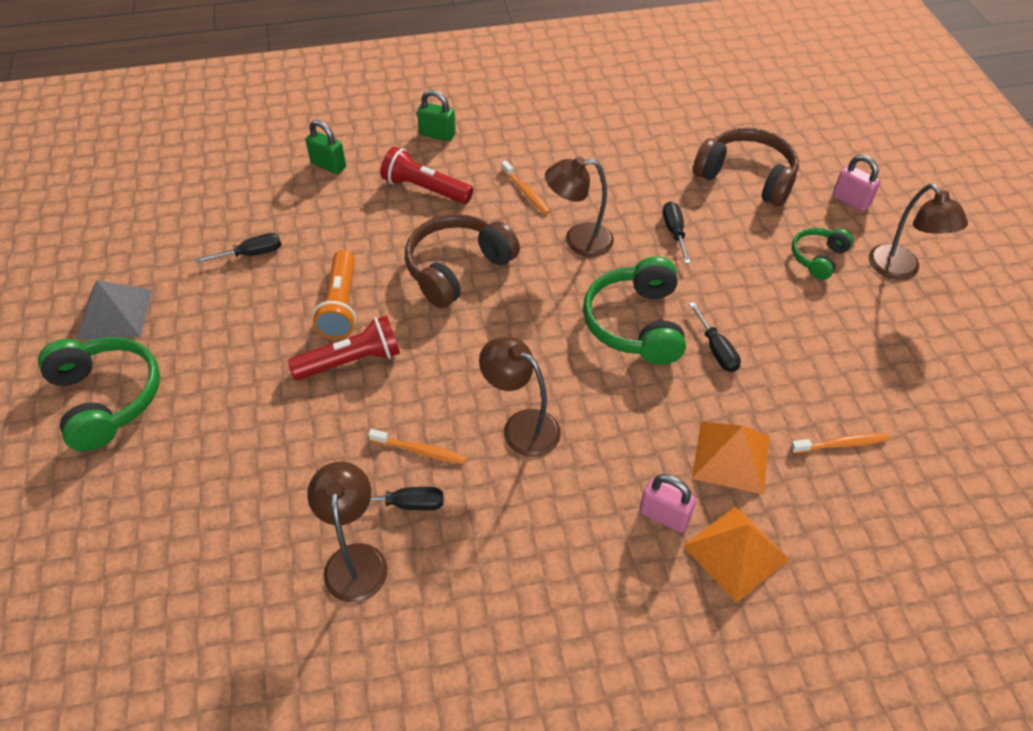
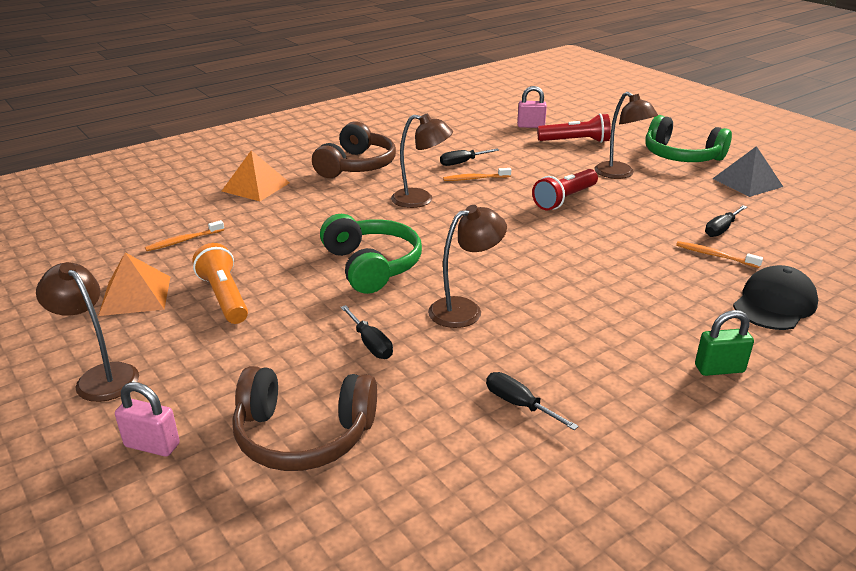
camera: 155 degrees right, 20 degrees down
(328, 165) = (774, 304): green padlock -> black cap
(340, 305) = (611, 220): orange flashlight -> orange flashlight (224, 297)
(355, 559) = (469, 145): brown lamp -> brown lamp (620, 174)
(425, 189) = (656, 311): red flashlight -> red flashlight (576, 141)
(458, 269) = (551, 261): brown headphones -> brown headphones (356, 166)
(526, 192) = (555, 337): orange toothbrush -> orange toothbrush (715, 255)
(664, 516) = (305, 189): pink padlock -> pink padlock (530, 126)
(716, 350) = (294, 267): black screwdriver -> black screwdriver (519, 404)
(731, 457) = (267, 218): orange pyramid -> orange pyramid (135, 295)
(818, 258) = (200, 362): green headphones -> none

